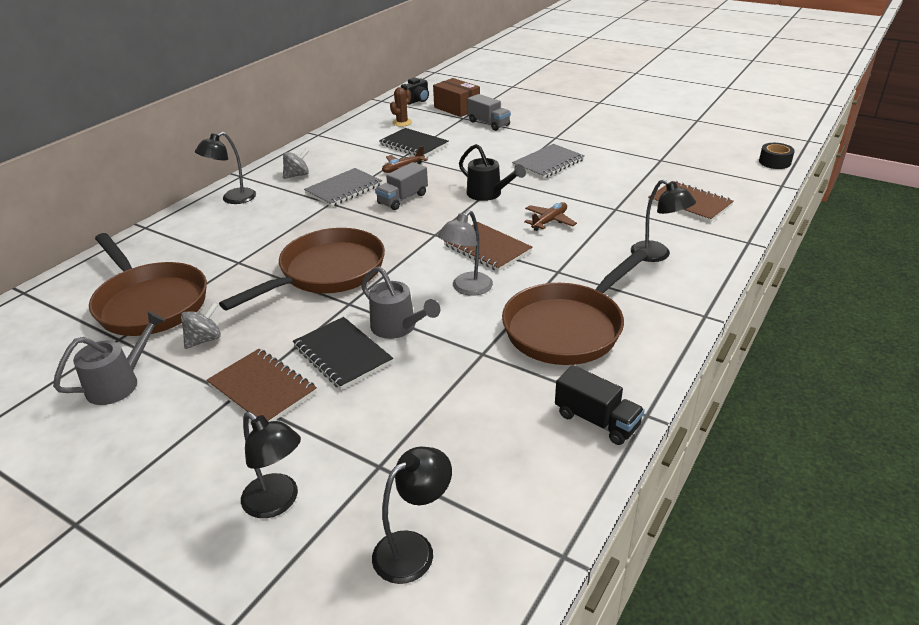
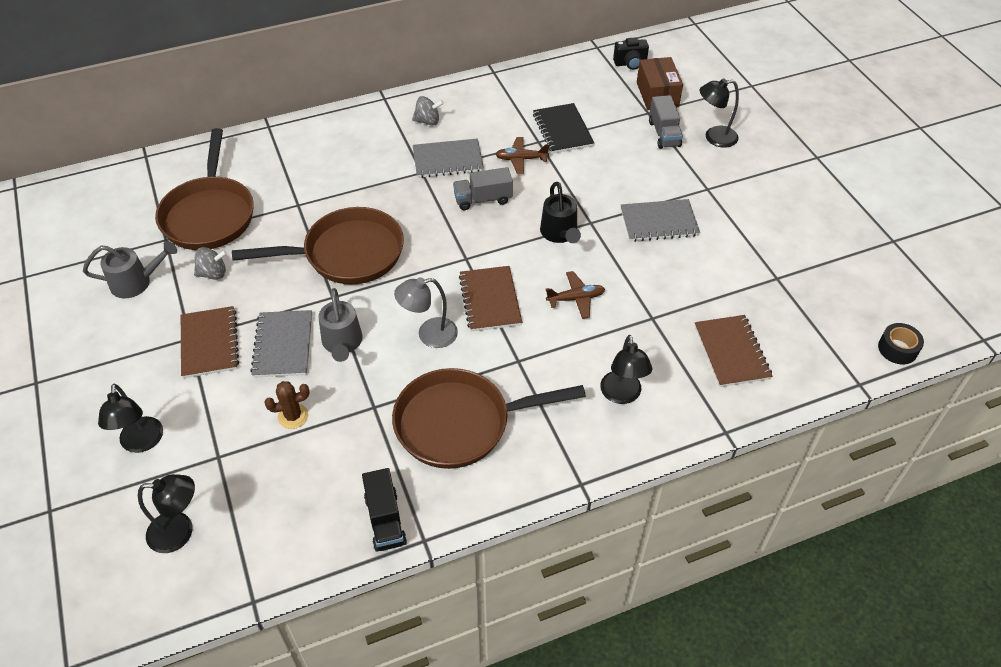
camera: 35 degrees right, 15 degrees up
(232, 199) = (354, 126): black lamp -> black lamp (714, 137)
(342, 354) = (283, 345): black notebook -> grey notebook
(402, 122) = (583, 91): brown cactus -> brown cactus (293, 416)

